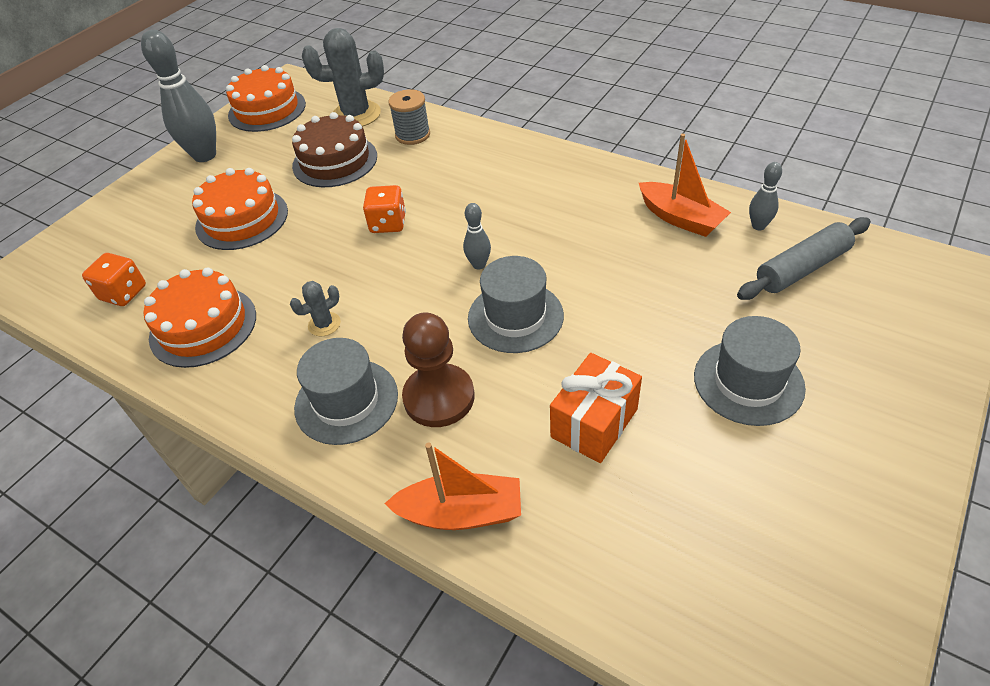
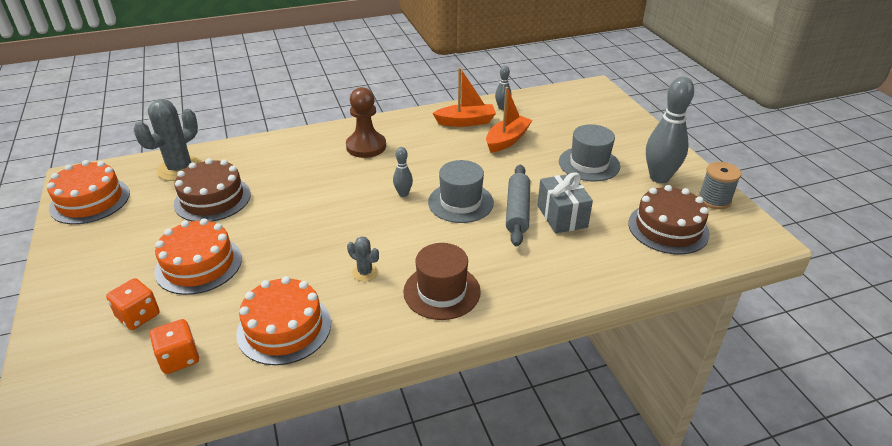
camera: 55 degrees left, 10 degrees down
(205, 155) = (85, 252): grey bowling pin -> grey bowling pin (659, 177)
(324, 324) = (365, 272): grey cactus -> grey cactus turned 60 degrees counterclockwise
(346, 401) = (442, 291): grey hat -> brown hat
(388, 223) = (314, 207): orange dice -> orange dice (138, 316)
(413, 135) = (246, 159): grey spool -> grey spool (714, 200)
(439, 397) = (483, 256): brown pawn -> brown pawn (366, 146)
(461, 513) = (569, 286): orange boat -> orange boat (507, 140)
(594, 423) = (562, 216): orange gift -> grey gift
(705, 560) = (668, 228): none -> brown cake
(801, 268) = (543, 114): grey rolling pin -> grey rolling pin (517, 211)

